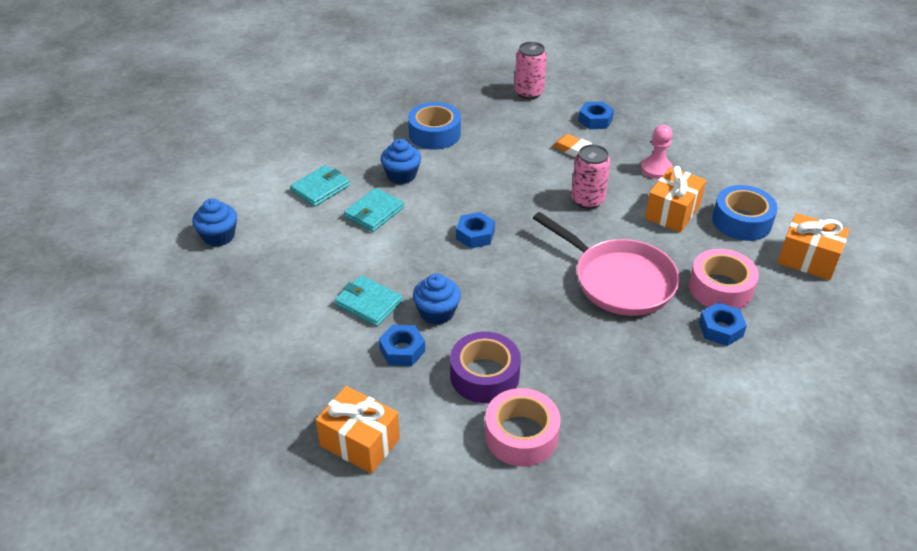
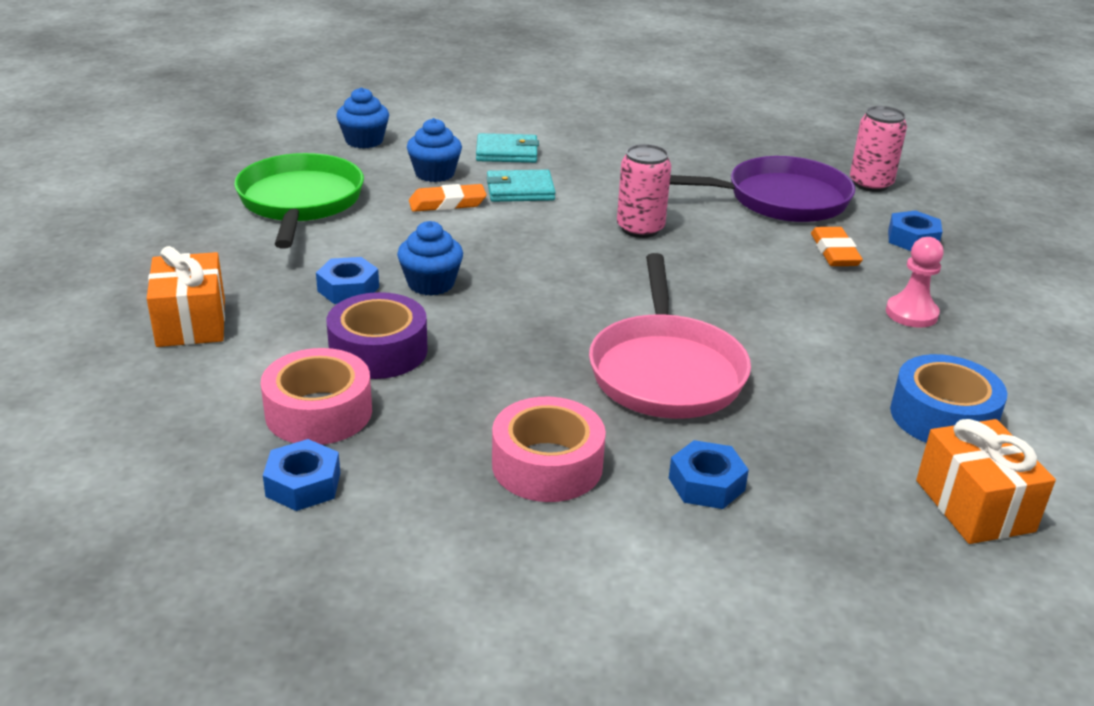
camera: 45 degrees right, 10 degrees down
(266, 312) = (300, 202): none -> green pan
(351, 250) = (447, 203): none -> orange eraser
(369, 303) = (388, 243): turquoise wallet -> none
(401, 175) = (599, 179): blue cupcake -> blue cupcake (435, 173)
(434, 134) = (694, 167): blue tape -> none
(475, 235) = (582, 253): blue nut -> blue nut (303, 484)
(506, 131) = (779, 200): none -> purple pan
(587, 200) = (765, 293): pink can -> pink can (640, 228)
(672, 212) = (855, 357): orange gift -> none
(720, 288) = (782, 452): pink tape -> pink tape (547, 465)

